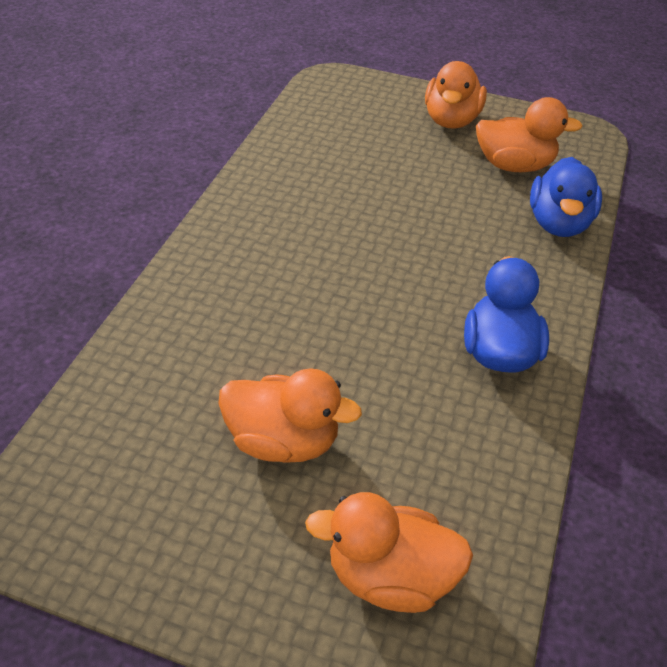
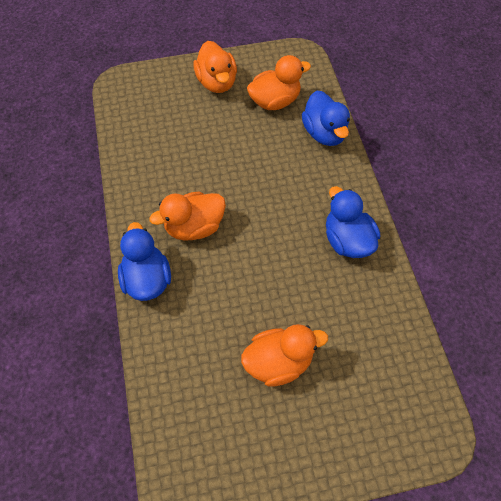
camera: 30 degrees left, 15 degrees up
(196, 268) = (147, 279): none -> blue duck
(390, 576) = (380, 404): orange duck -> orange duck (194, 227)

